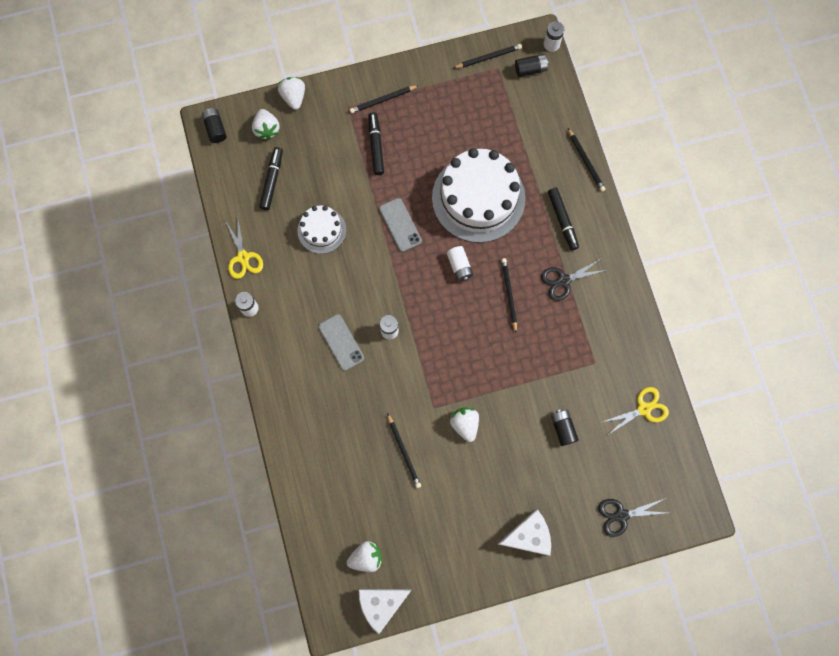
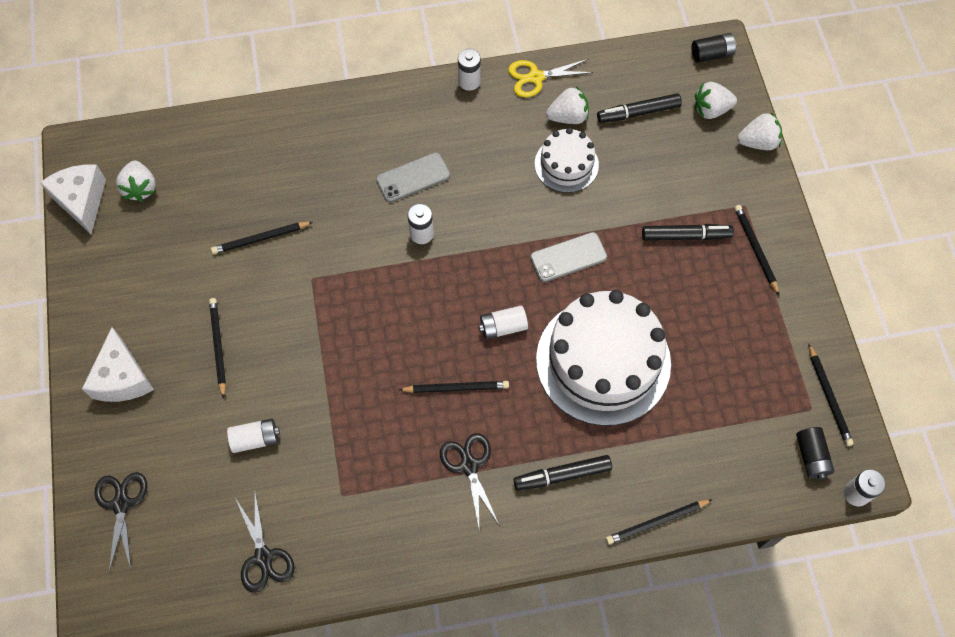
camera: 95 degrees right, 10 degrees down
(272, 180) = (638, 112): black marker -> black marker turned 150 degrees clockwise
(465, 424) = (283, 314): white strawberry -> white strawberry (568, 117)
(496, 468) = (218, 347): none -> black pencil
(563, 428) = (255, 439): black battery -> white battery
(644, 409) = (263, 557): yellow scissors -> black scissors

